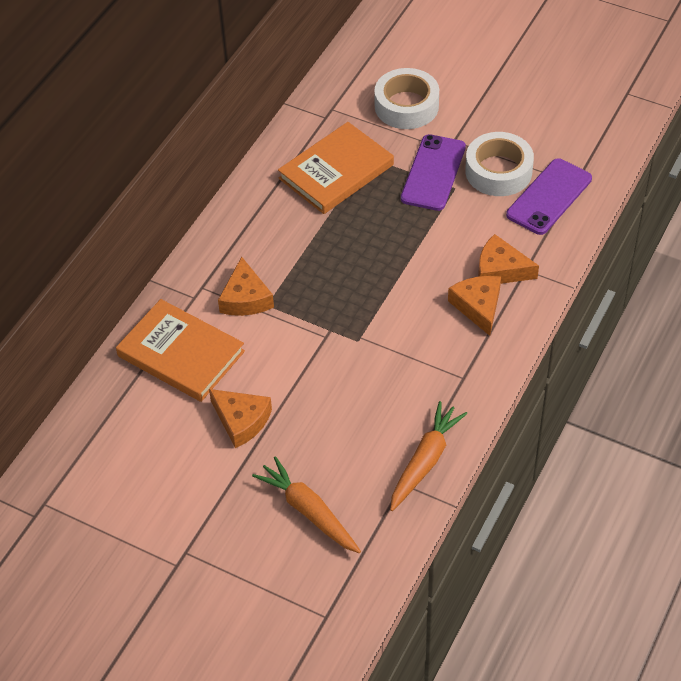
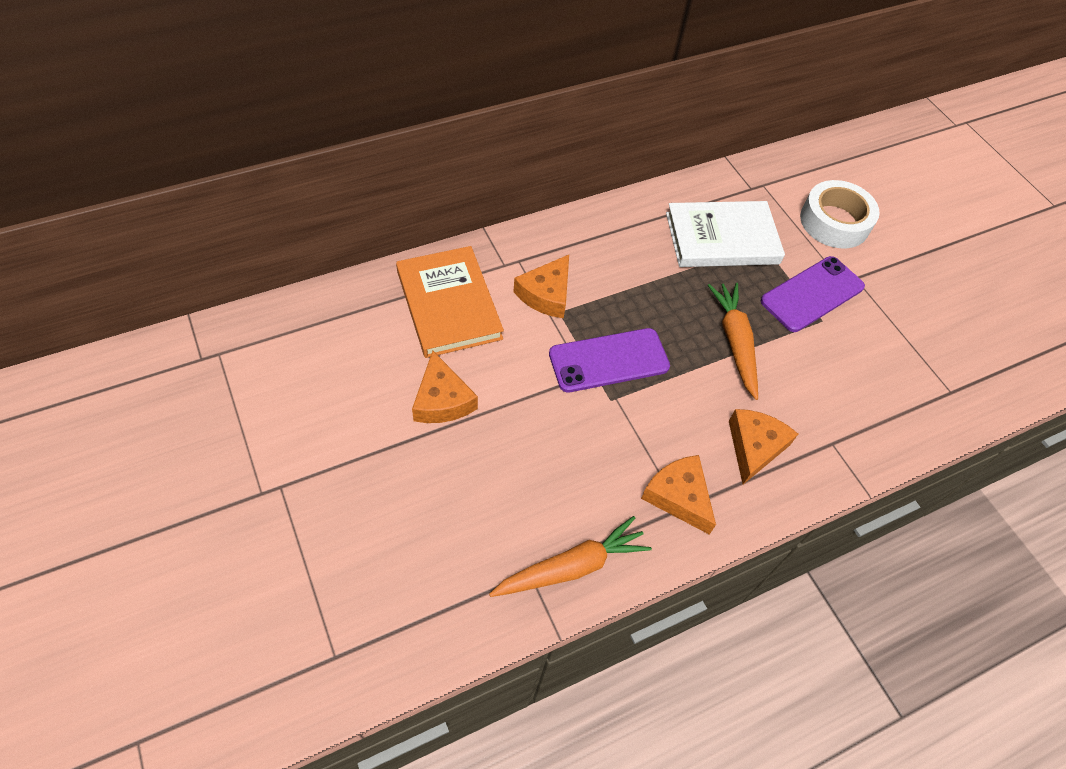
camera: 30 degrees right, 5 degrees up
(309, 511) = (420, 532): orange carrot -> orange carrot (735, 342)
(336, 172) = (722, 238): orange book -> white book
(498, 171) = (878, 332): white tape -> none
(500, 270) = (806, 426): orange cheese -> orange cheese (678, 496)
(549, 197) = (912, 388): purple phone -> purple phone (609, 360)

